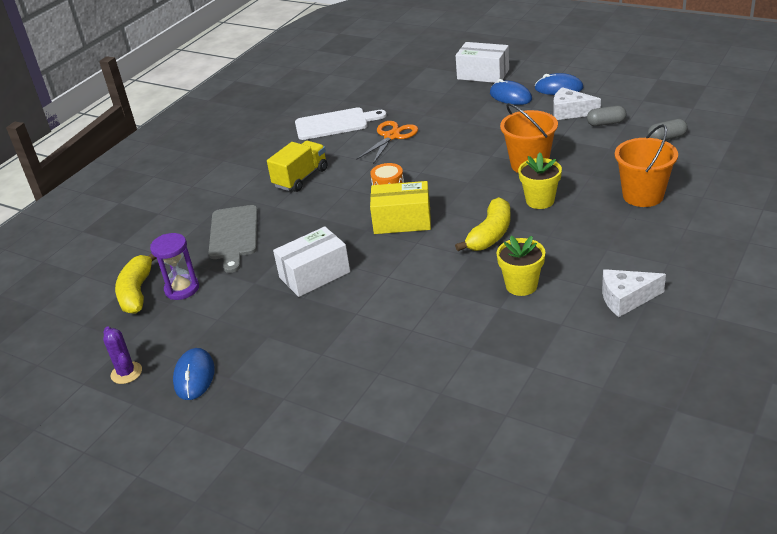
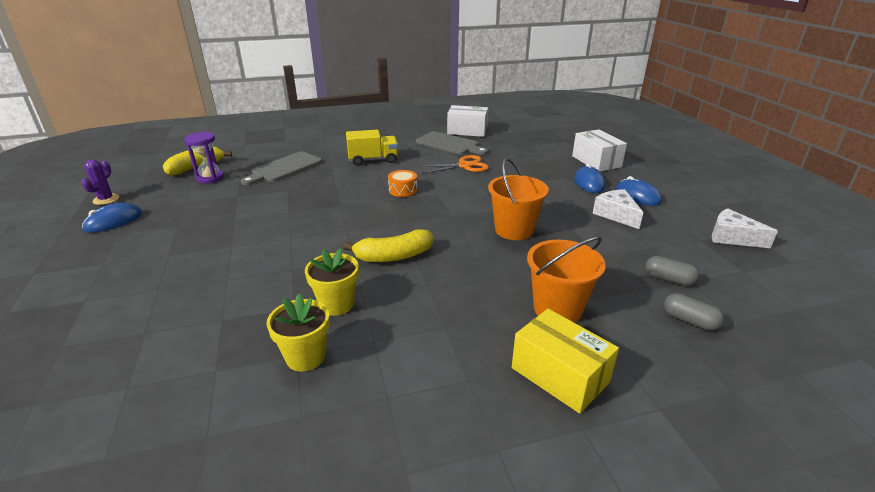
camera: 40 degrees right, 5 degrees down
(314, 275) = (265, 211): white box -> white box (467, 131)
(335, 124) = (449, 144): white cutting board -> grey cutting board
(402, 221) = (367, 213): yellow box -> yellow box (559, 375)
(540, 201) = (471, 258): yellow flower pot -> yellow flower pot (305, 357)
(606, 123) = (631, 238): grey capsule -> grey capsule (689, 321)
(626, 299) = (376, 379): white cheese -> white cheese (732, 237)

